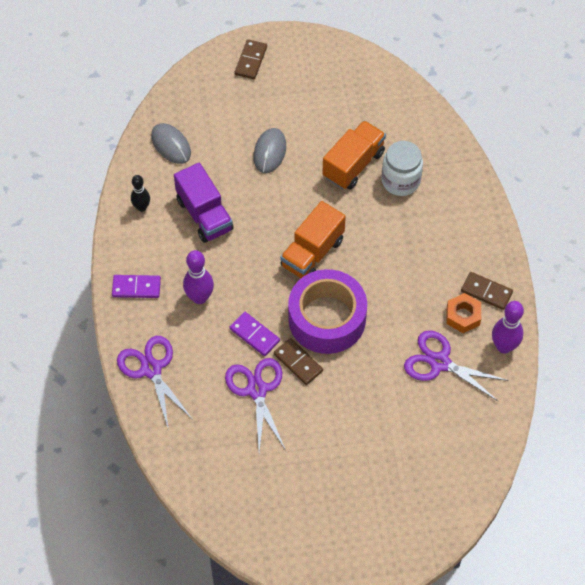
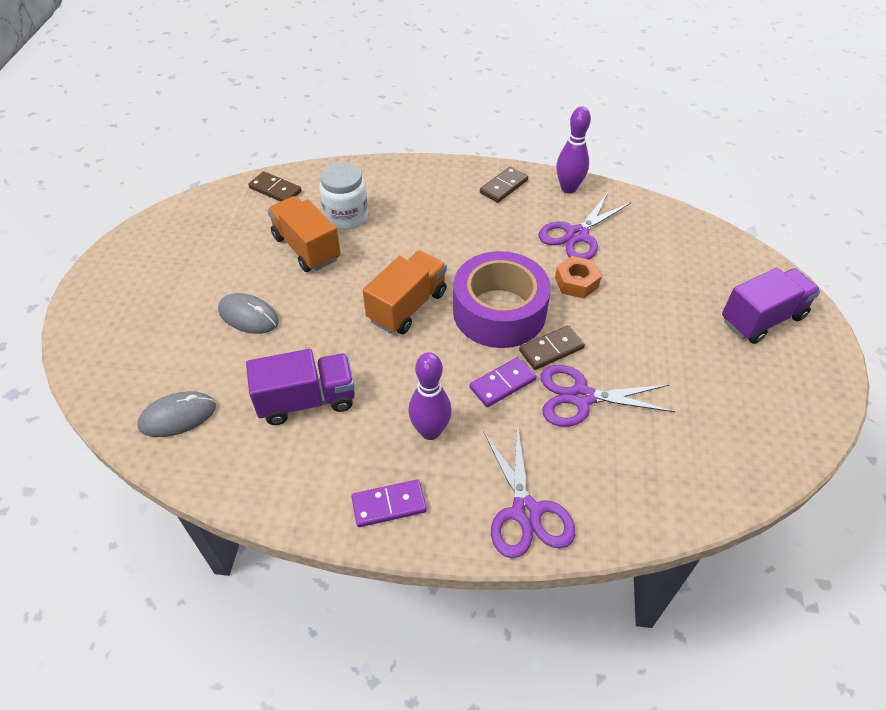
camera: 75 degrees left, 10 degrees down
(136, 288) = (389, 505): purple domino -> purple domino turned 60 degrees clockwise
(141, 207) = (260, 472): black bowling pin -> none
(151, 369) = (526, 512): purple scissors -> purple scissors turned 90 degrees counterclockwise
(250, 61) = (105, 307): brown domino -> brown domino (275, 190)
(312, 253) = (407, 306): orange truck -> orange truck turned 105 degrees counterclockwise
(381, 520) = (762, 319): none -> purple truck
(463, 316) = (526, 207): orange nut -> orange nut (576, 282)

